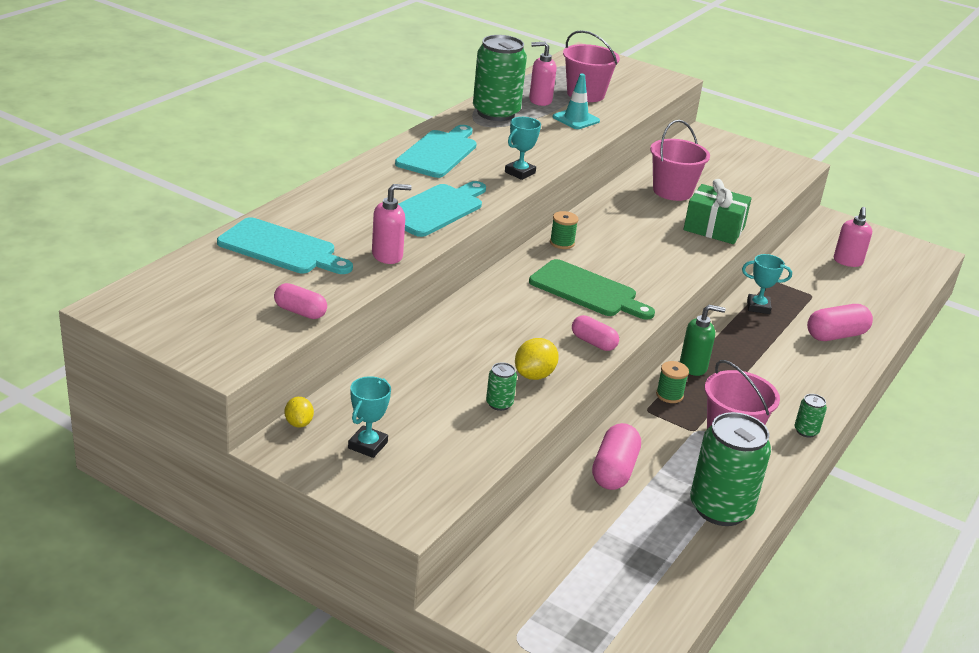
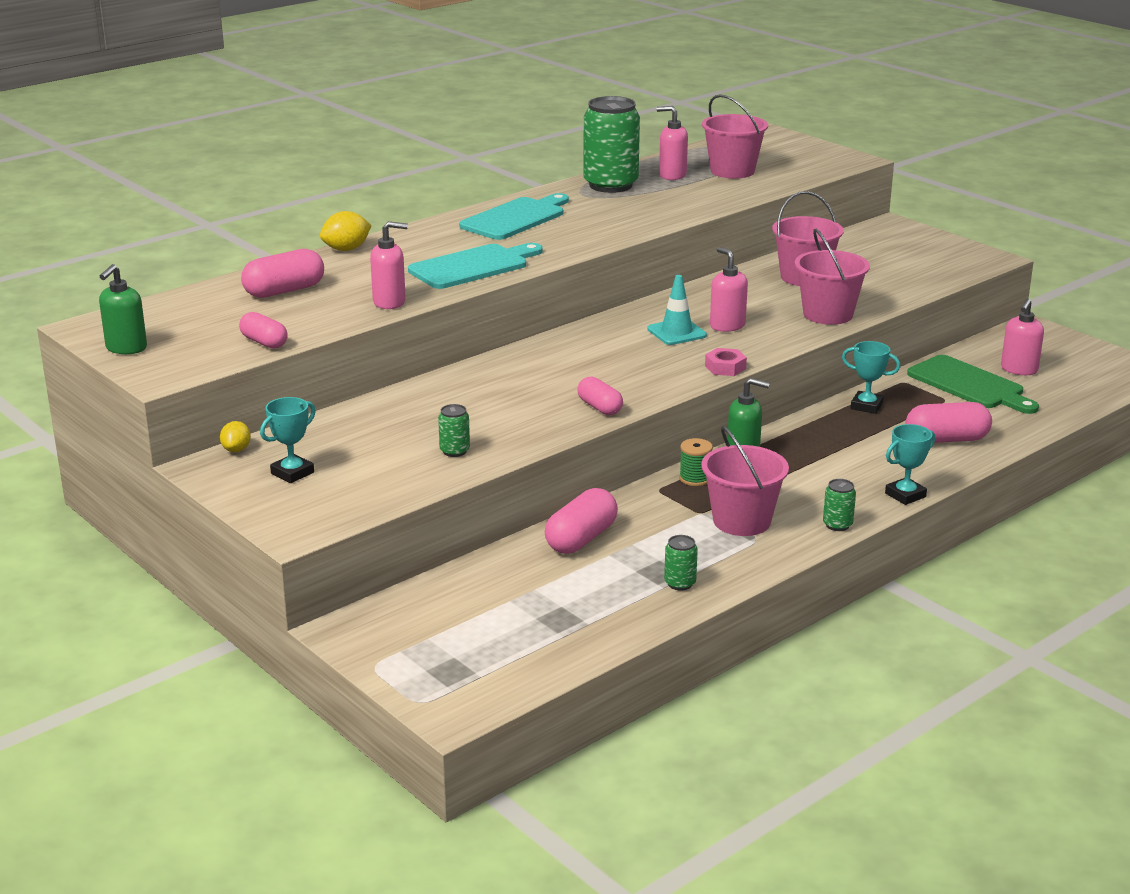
camera: 20 degrees right, 5 degrees down
(168, 330) = (126, 348): none -> green soap dispenser
(281, 248) = (284, 291): turquoise cutting board -> pink capsule
(520, 173) = (593, 239): turquoise trophy -> turquoise trophy (905, 495)
(534, 375) = (511, 430): yellow lemon -> yellow lemon (346, 249)
(562, 243) = (632, 318): green spool -> none
(576, 119) = (701, 193): turquoise traffic cone -> turquoise traffic cone (676, 332)
(587, 291) = (628, 362): green cutting board -> green cutting board (969, 385)
(643, 246) = (727, 326): none -> pink soap dispenser
(668, 290) = (725, 367): none -> pink nut
(714, 228) = (828, 314): green gift -> pink bucket
(720, 508) = (680, 583): green can -> green can, size x0.43

